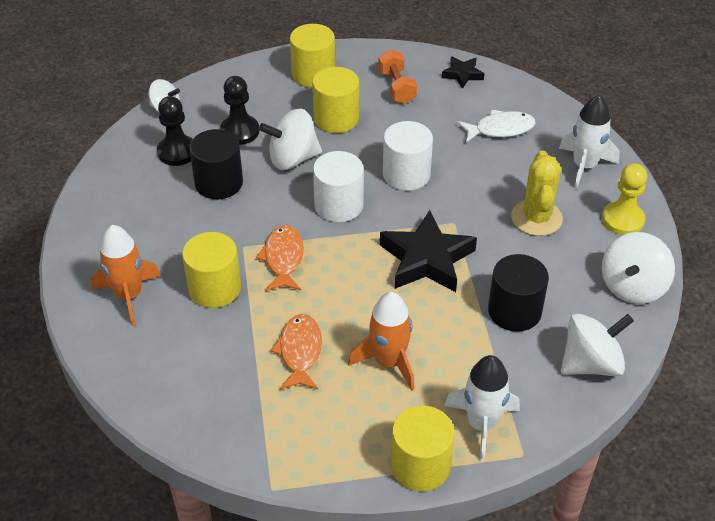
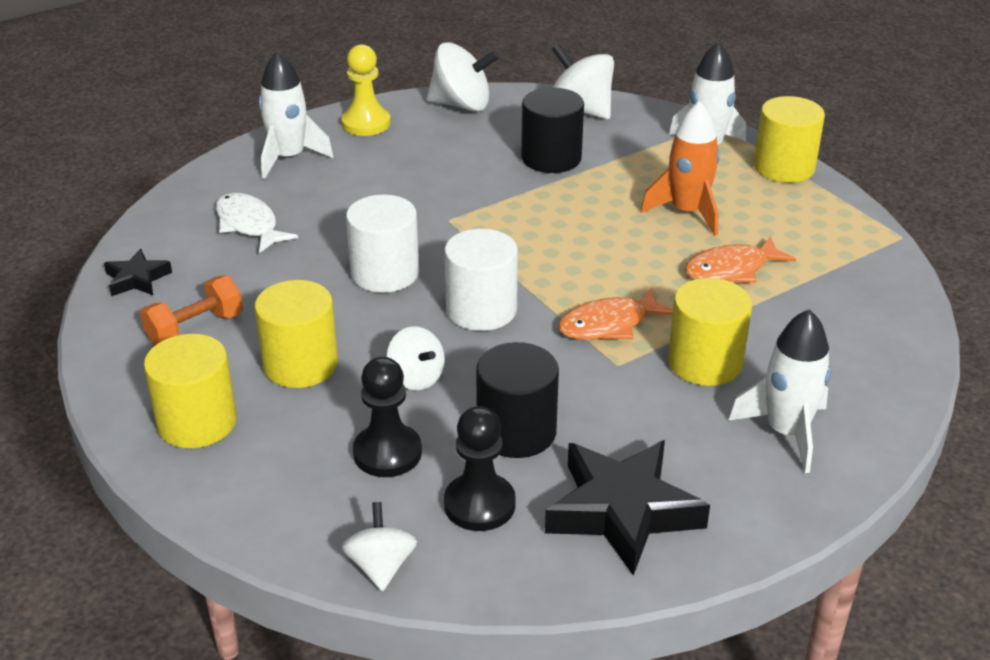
camera: 115 degrees left, 10 degrees down
(129, 296) = (786, 432): orange rocket -> white rocket
(292, 158) = (416, 378): white spinning top -> white spinning top, size x0.62
(427, 259) = (522, 224): black star -> black star (622, 511)
(536, 218) = (400, 171): yellow cactus -> none

